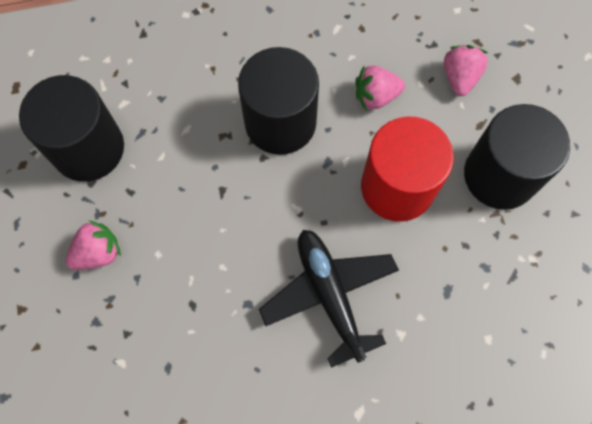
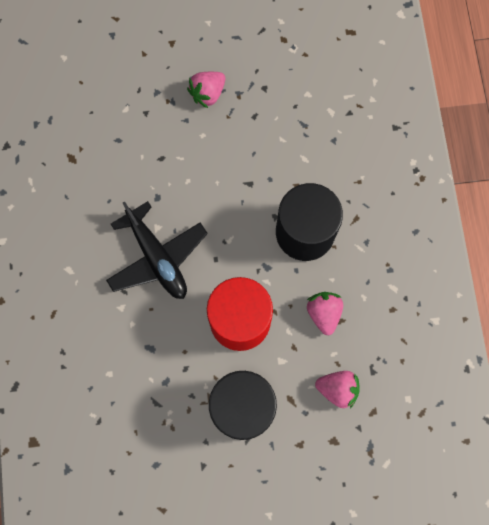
camera: 95 degrees right, 5 degrees up
(88, 148) = (293, 86): black cylinder -> none
(98, 253) = (208, 93): pink strawberry -> pink strawberry turned 75 degrees clockwise
(329, 295) = (157, 257): black plane -> black plane turned 75 degrees clockwise

